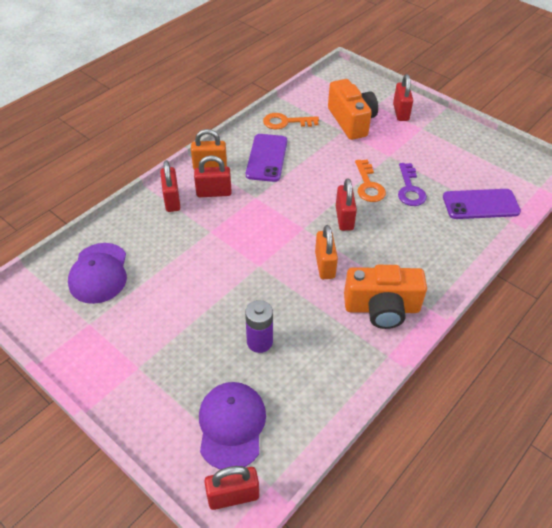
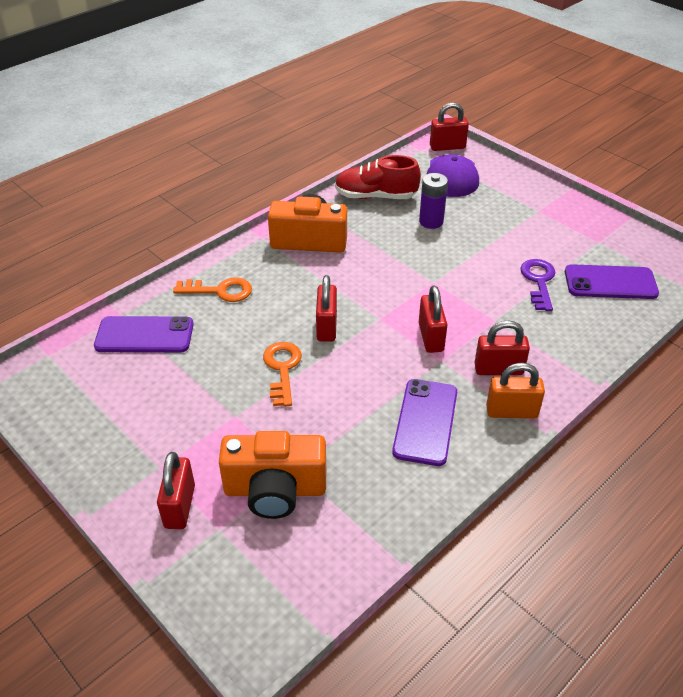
camera: 175 degrees left, 5 degrees down
(99, 273) = (610, 283): purple cap -> purple phone
(172, 200) = (553, 362): red padlock -> red padlock (430, 337)
(286, 122) = (392, 494): orange key -> orange key (220, 291)
(323, 380) = (375, 196): none -> red shoe
(325, 265) = (360, 278): orange padlock -> none
(351, 121) = (275, 490): orange camera -> orange camera turned 75 degrees counterclockwise
(410, 189) = (227, 361): purple key -> purple key (539, 281)

